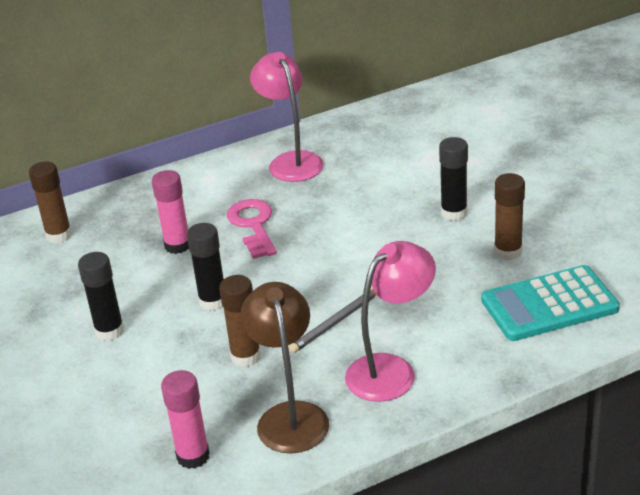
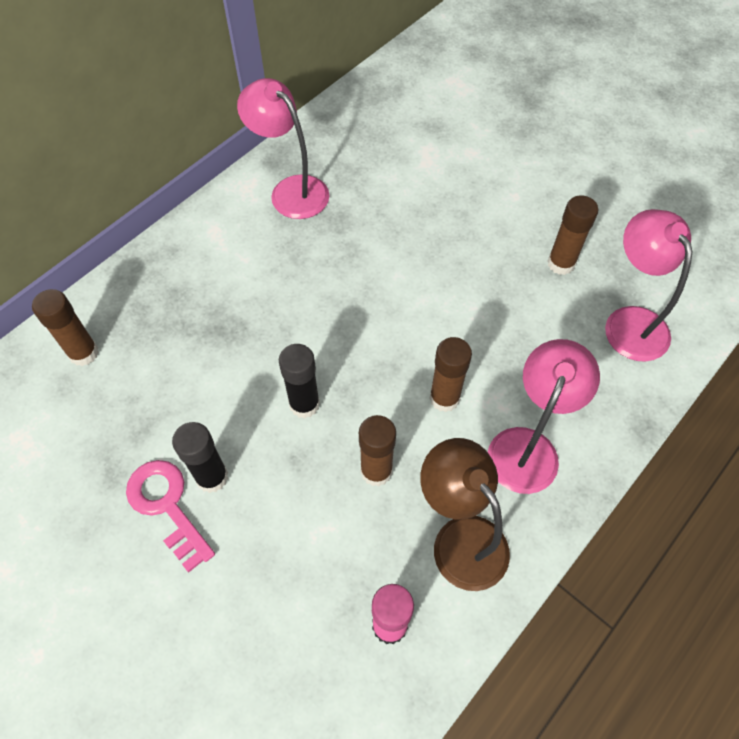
camera: 25 degrees left, 25 degrees up
(177, 245) = (227, 335): pink glue stick -> none
(253, 226) = (295, 288): pink key -> pink key (167, 506)
(336, 322) = (444, 398): grey pencil -> brown glue stick
(454, 213) = (486, 225): black glue stick -> none
(549, 305) = (630, 322): turquoise calculator -> pink lamp

